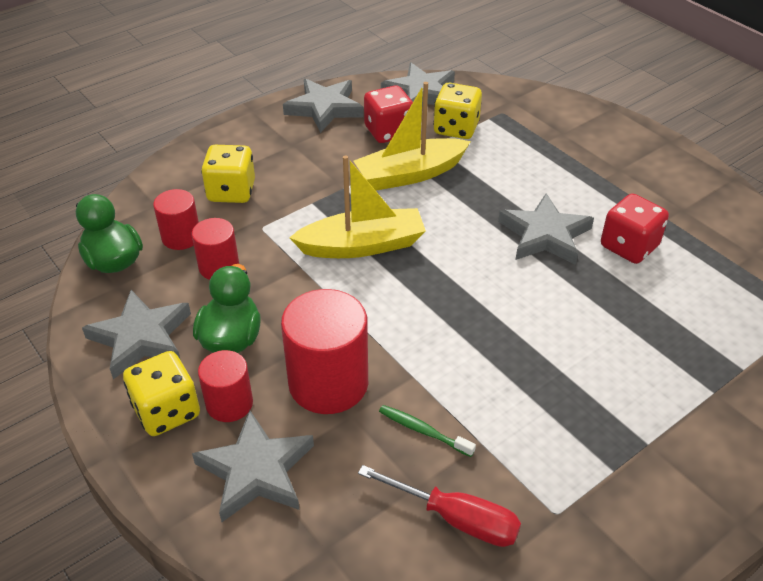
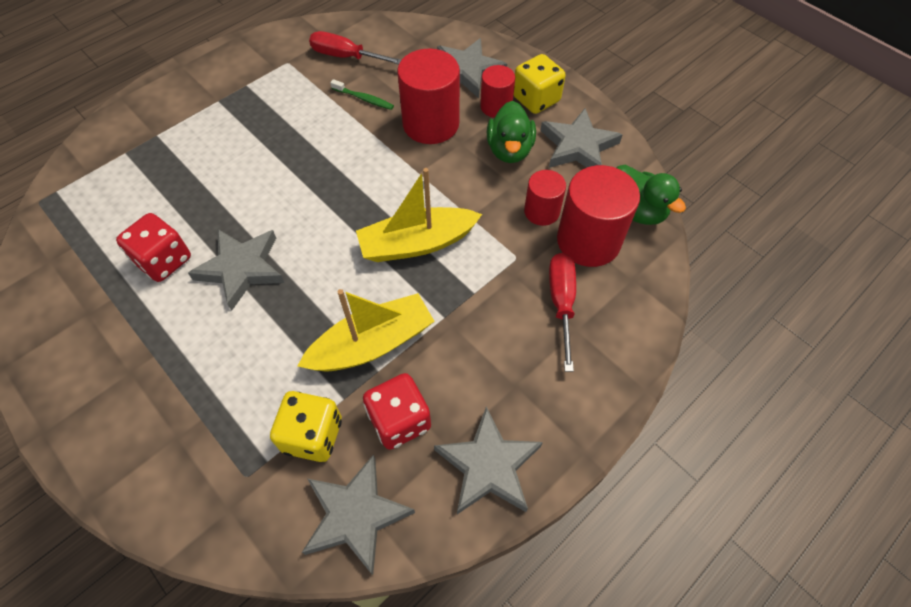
camera: 175 degrees right, 15 degrees up
(181, 237) = (588, 241): red cylinder -> red cylinder, size x1.74
(231, 192) = (561, 302): yellow dice -> red screwdriver

